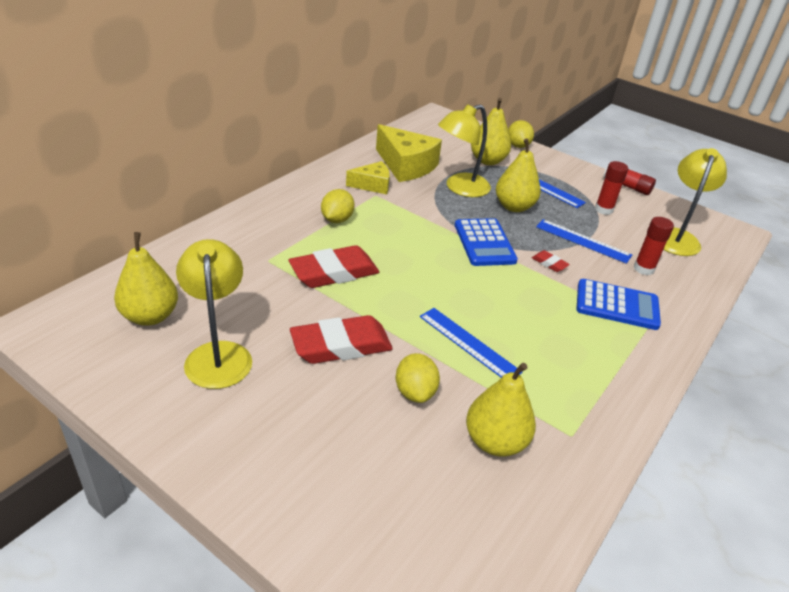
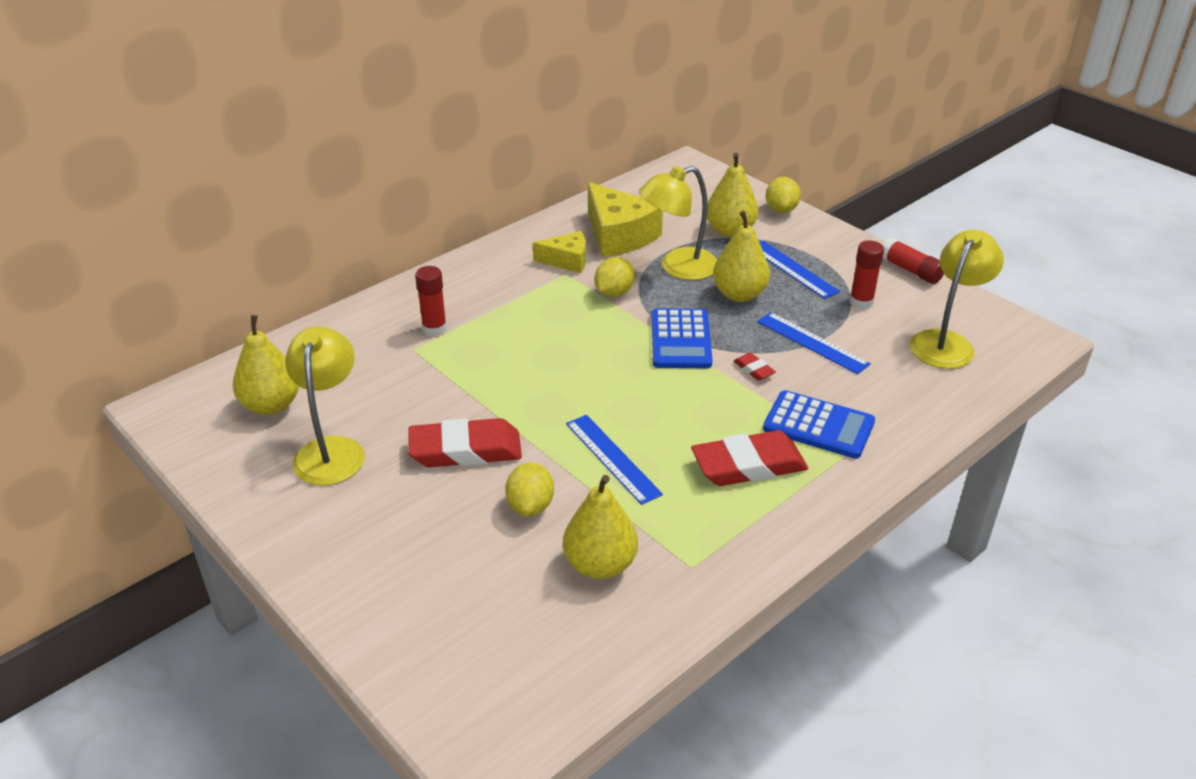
camera: 15 degrees right, 0 degrees up
(334, 273) = (484, 367): red eraser -> red eraser (748, 466)
(337, 219) = (508, 303): yellow lemon -> yellow lemon (614, 293)
(643, 269) = (877, 382): red glue stick -> red glue stick (434, 329)

